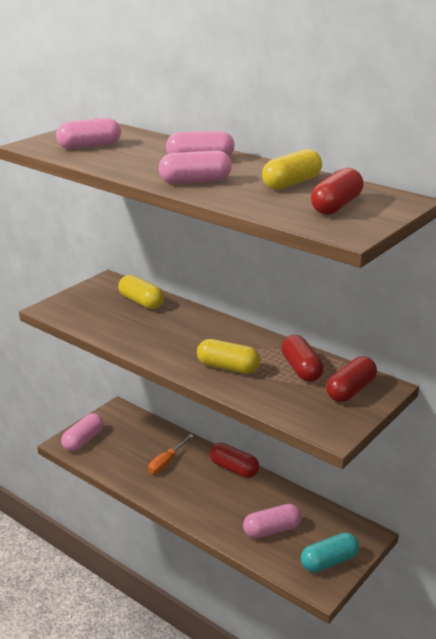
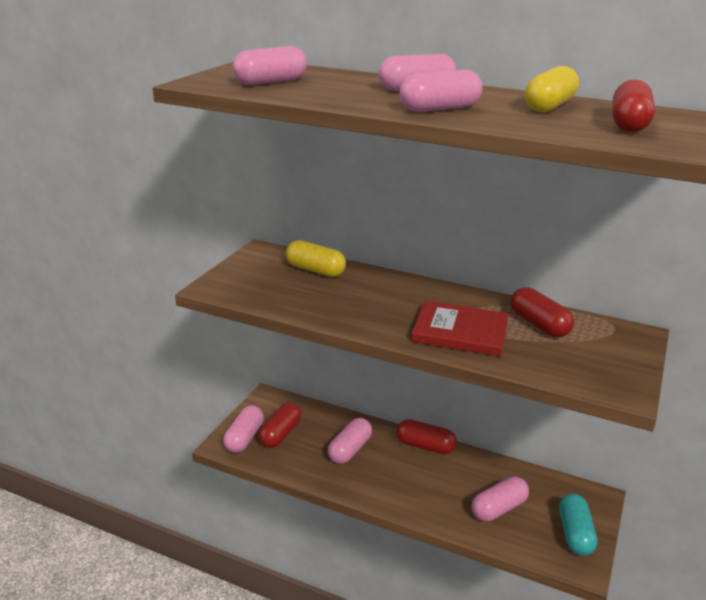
camera: 15 degrees left, 0 degrees up
(166, 462) = (350, 450): orange screwdriver -> pink capsule
(228, 367) = (460, 332): yellow capsule -> red book
(329, 561) = (575, 534): turquoise capsule -> turquoise capsule turned 45 degrees counterclockwise
(350, 390) = (606, 342): red capsule -> red capsule (280, 434)

